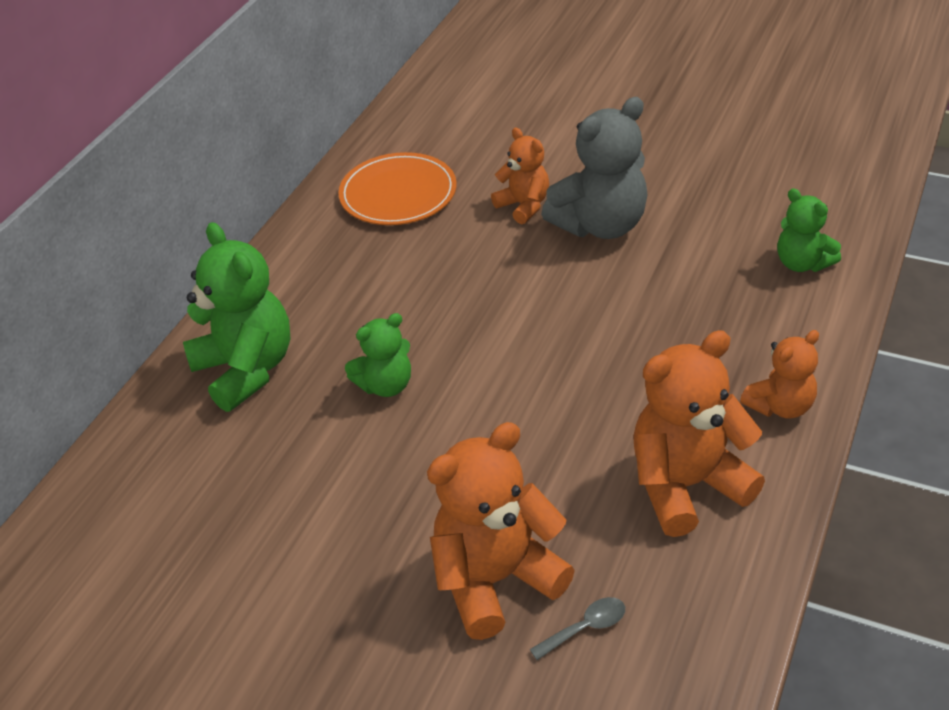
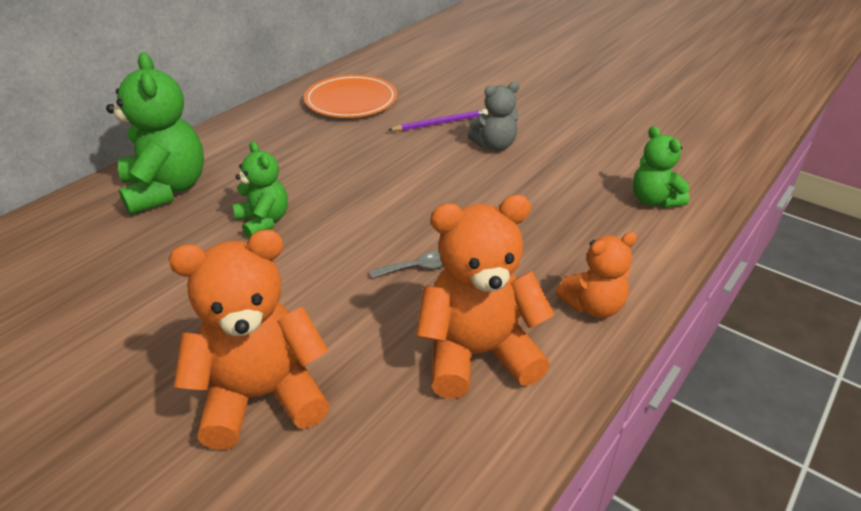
camera: 10 degrees right, 5 degrees down
(386, 385) = (264, 221): green teddy bear -> green teddy bear turned 105 degrees counterclockwise
(524, 206) = (441, 123): orange teddy bear -> purple pencil
(585, 628) = (319, 464): grey spoon -> grey spoon (417, 268)
(600, 225) = (494, 145): grey teddy bear -> grey teddy bear, size x0.58

